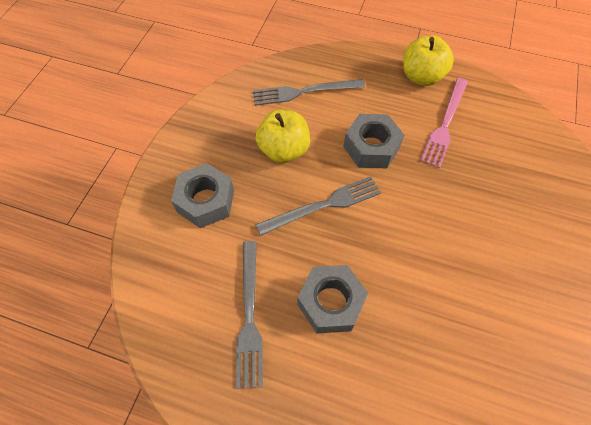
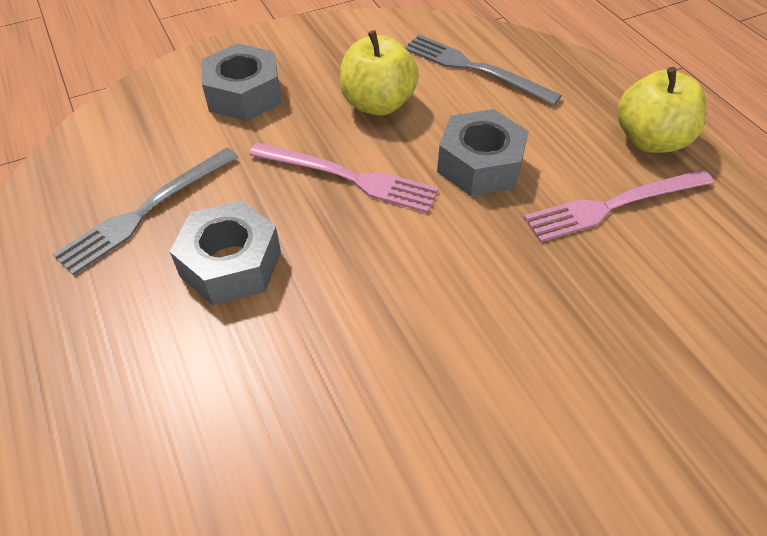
camera: 45 degrees right, 10 degrees down
(323, 205) = (348, 177): grey fork -> pink fork

